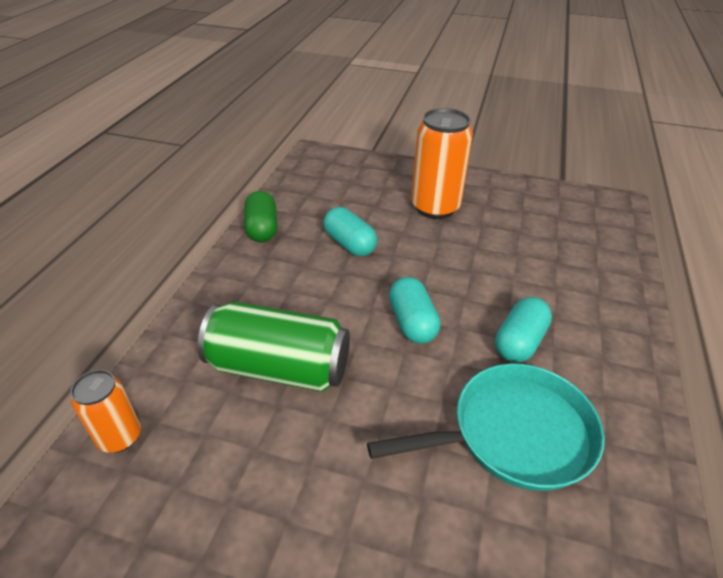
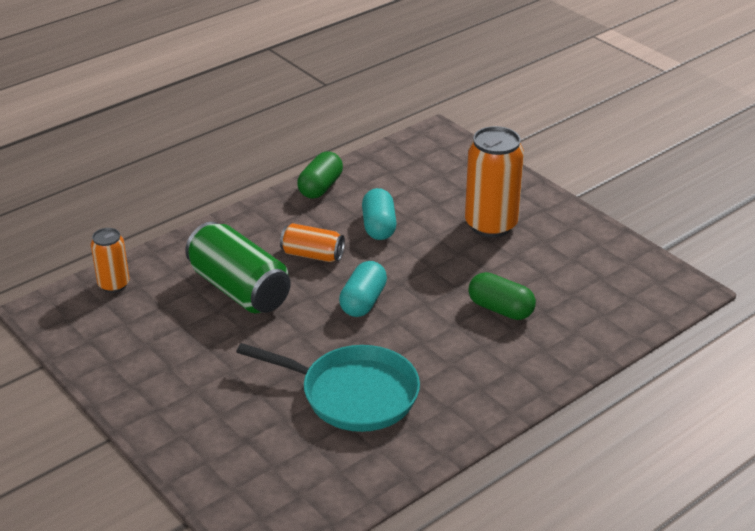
camera: 35 degrees right, 5 degrees down
(318, 296) = (312, 255): none -> orange can
(519, 342) = (429, 348): turquoise capsule -> none
(526, 275) = (500, 309): none -> green capsule

